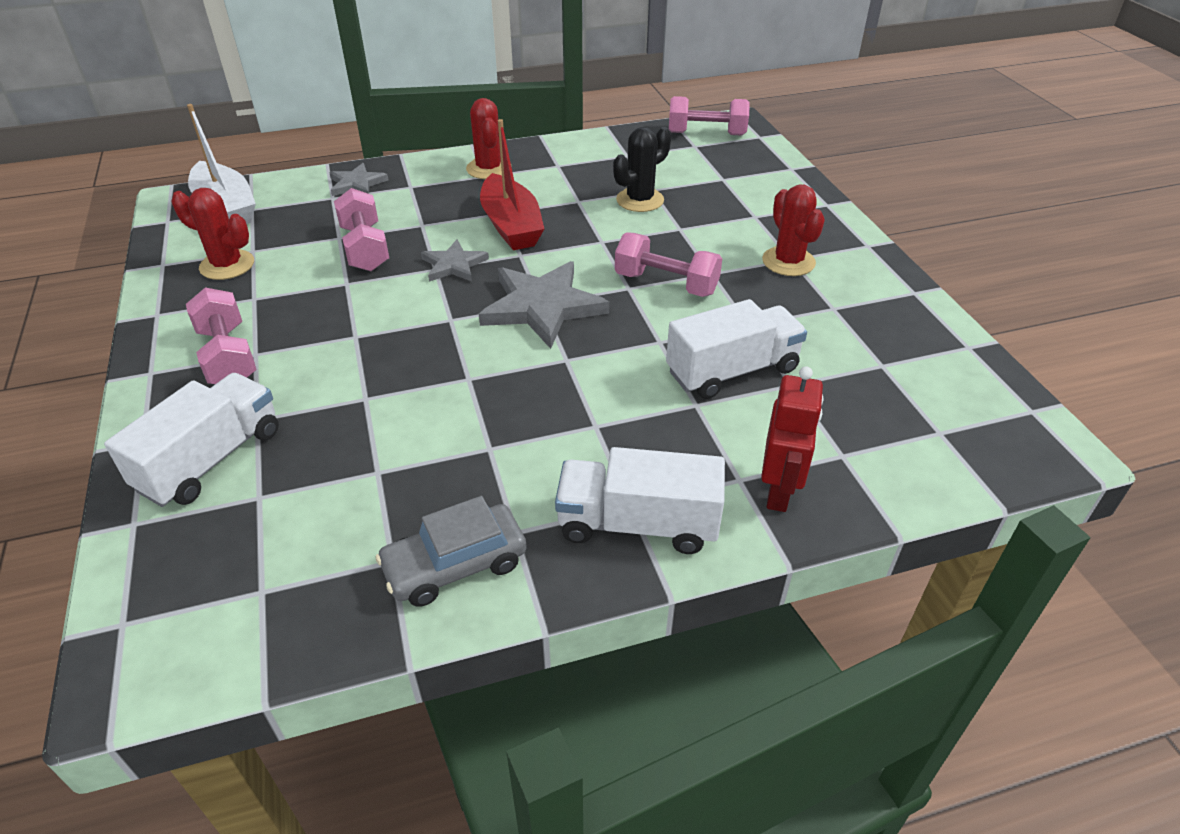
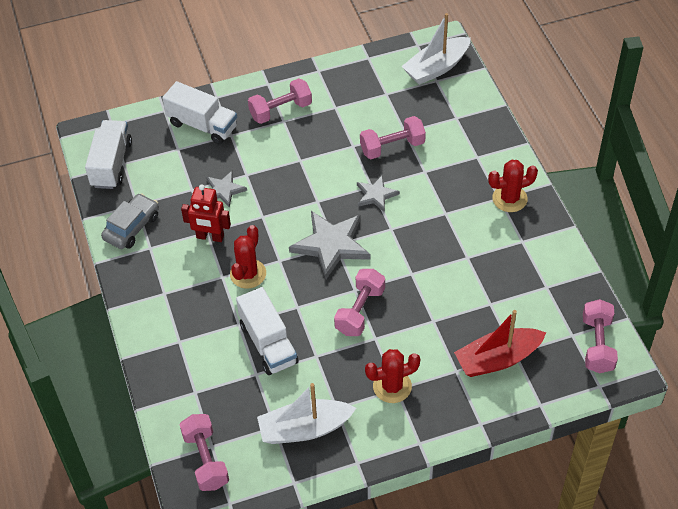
camera: 90 degrees right, 10 degrees up
(227, 265) = (368, 86): red cactus -> red cactus (248, 274)
(357, 184) = (476, 127): grey star -> grey star (224, 190)
(455, 565) = (132, 227): grey car -> grey car turned 60 degrees clockwise
(511, 226) = (427, 220): red boat -> red boat (497, 359)
(637, 524) = (151, 296): white truck -> white truck (111, 164)
(640, 200) = (472, 296): black cactus -> none
(779, 491) = (169, 358): red robot -> red robot (210, 237)
(877, 336) = (304, 429): none -> white boat
(968, 438) = (205, 460): none -> pink dumbbell

